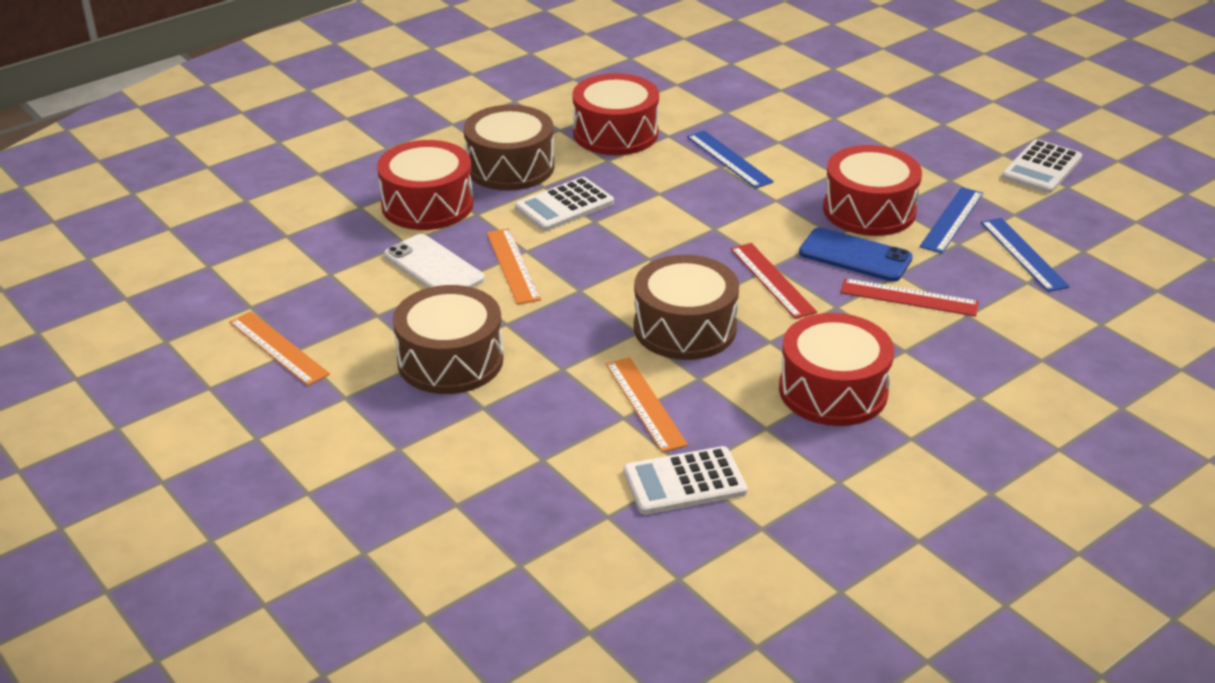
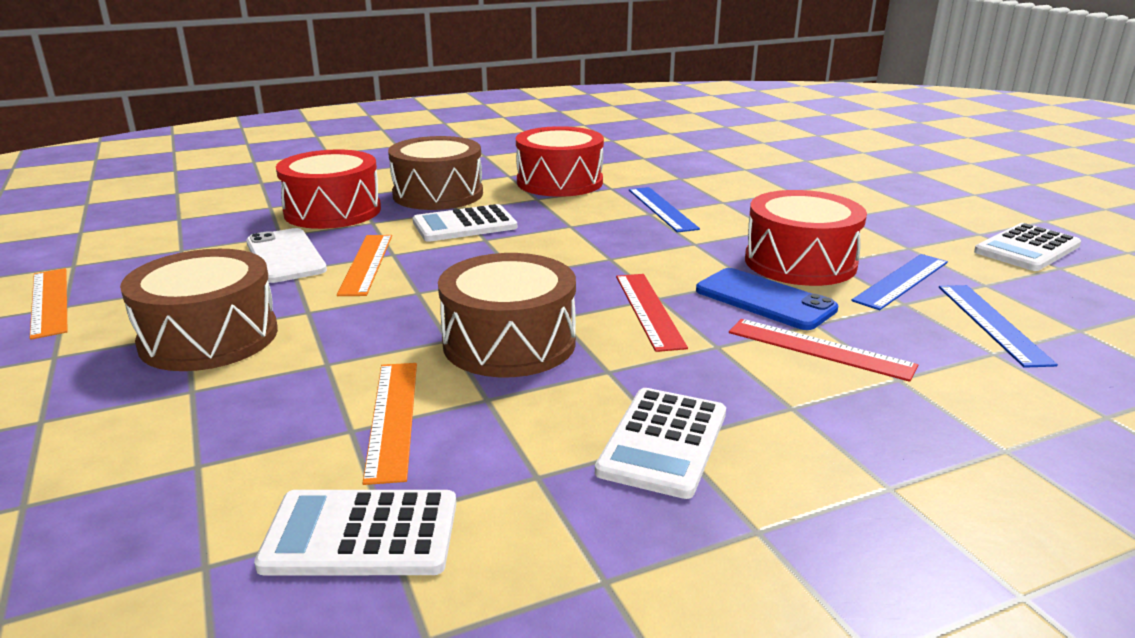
camera: 15 degrees right, 10 degrees down
(833, 390) = (663, 442): red drum -> white calculator

